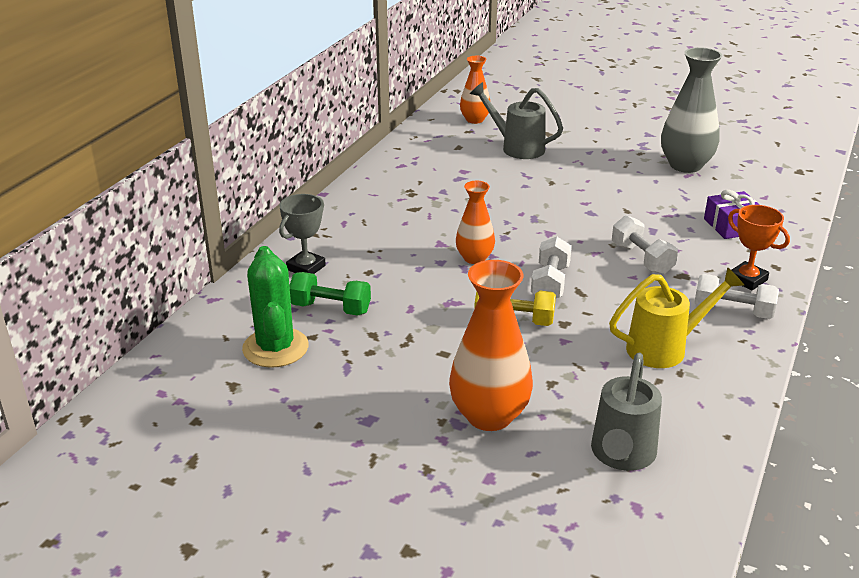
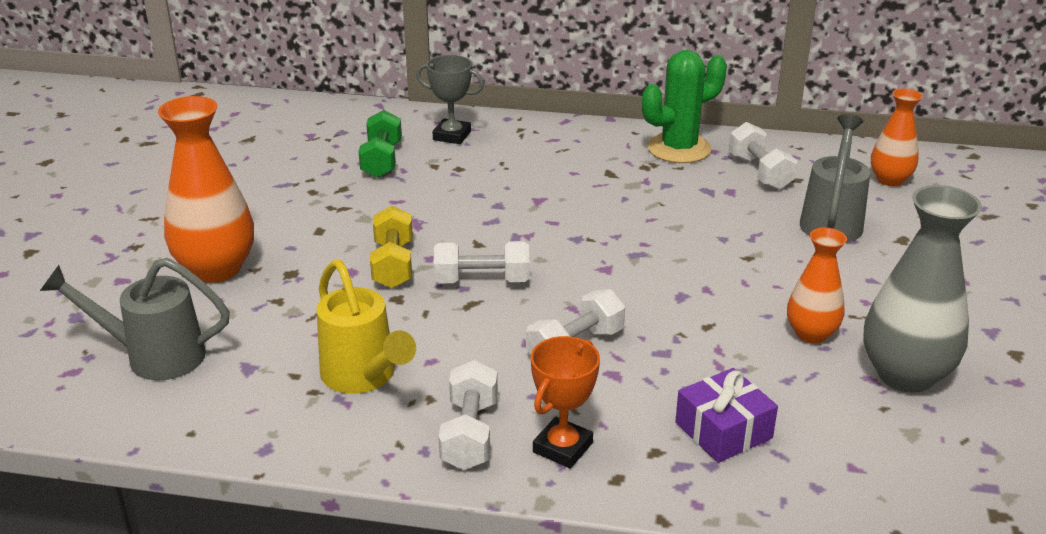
camera: 75 degrees right, 0 degrees up
(275, 348) = (308, 146): green cactus -> green cactus (679, 149)
(443, 156) = (759, 172): none -> white dumbbell
(474, 258) = (516, 224): orange vase -> orange vase (811, 334)

